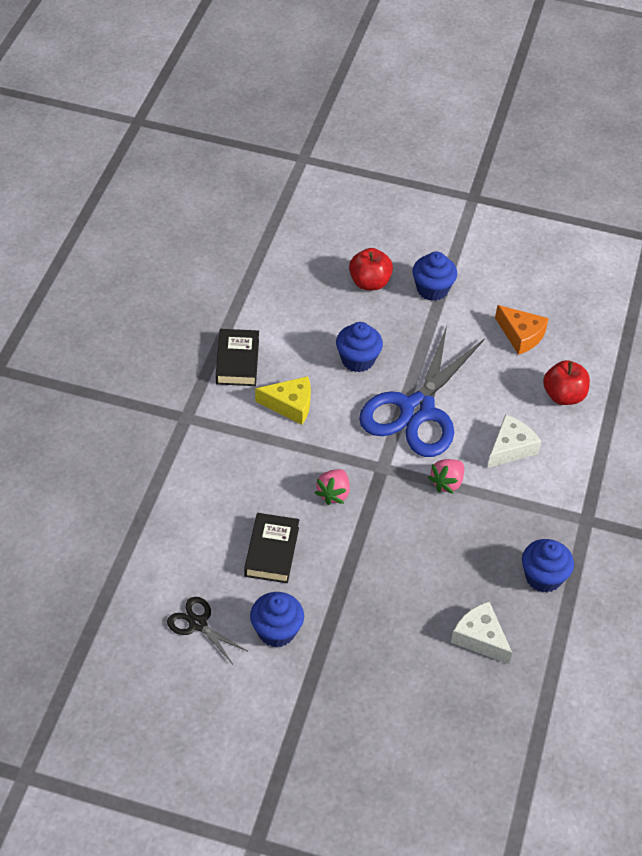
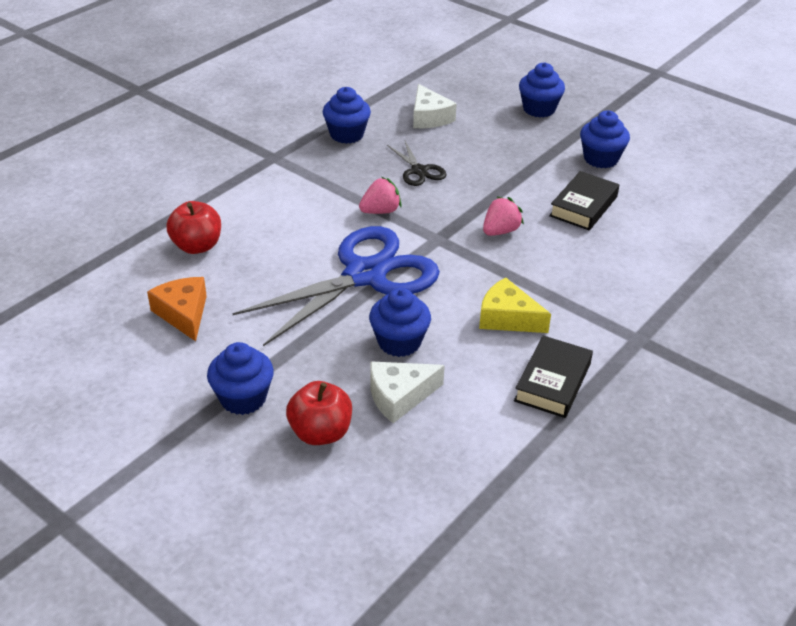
camera: 155 degrees left, 10 degrees down
(198, 624) = (670, 178): black scissors -> black scissors (419, 171)
(371, 699) = (539, 109): none -> blue cupcake
(510, 448) = (294, 220): white cheese -> white cheese (399, 396)

